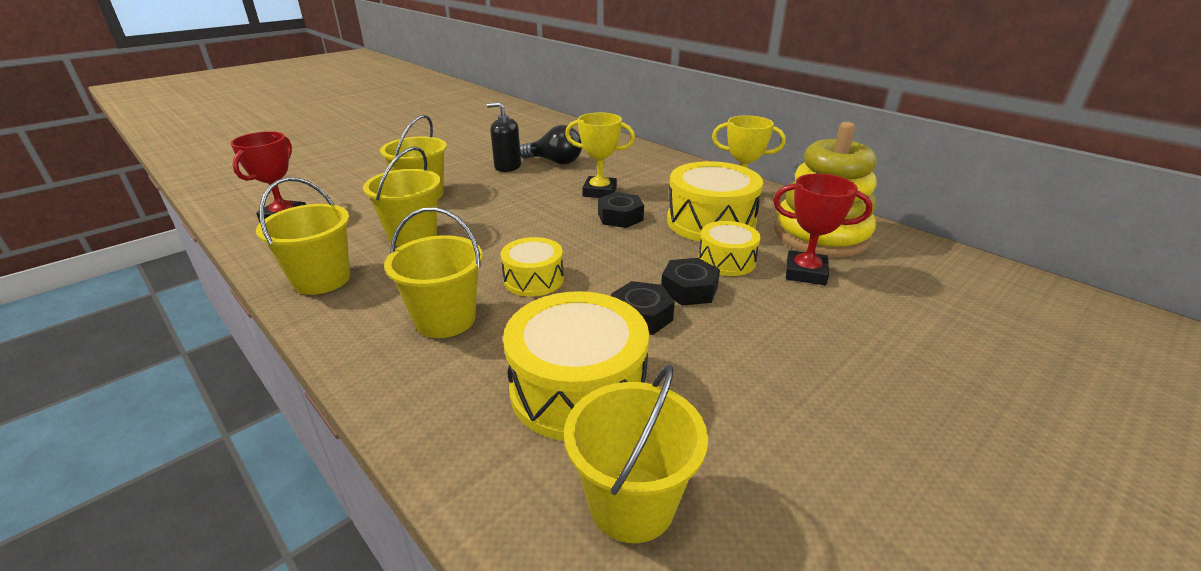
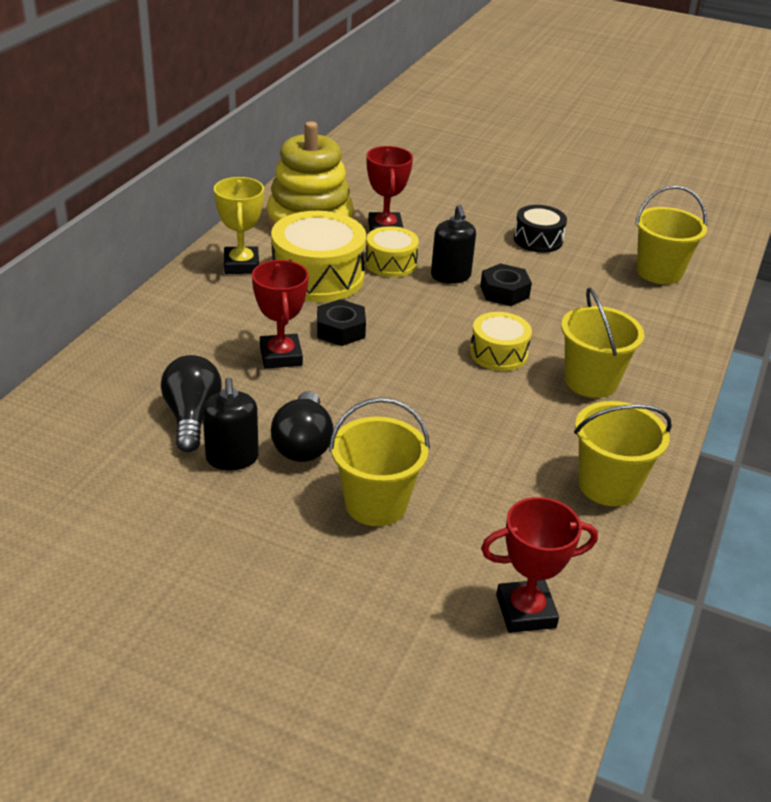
camera: 115 degrees left, 5 degrees up
(413, 235) = (482, 462): yellow bucket -> none
(499, 185) = (303, 444): none -> black light bulb
(578, 389) = (602, 303): yellow drum -> none
(599, 192) = (281, 356): yellow trophy -> red trophy
(689, 289) = (450, 276): black nut -> black soap dispenser
(769, 389) = (538, 240): none -> black drum

